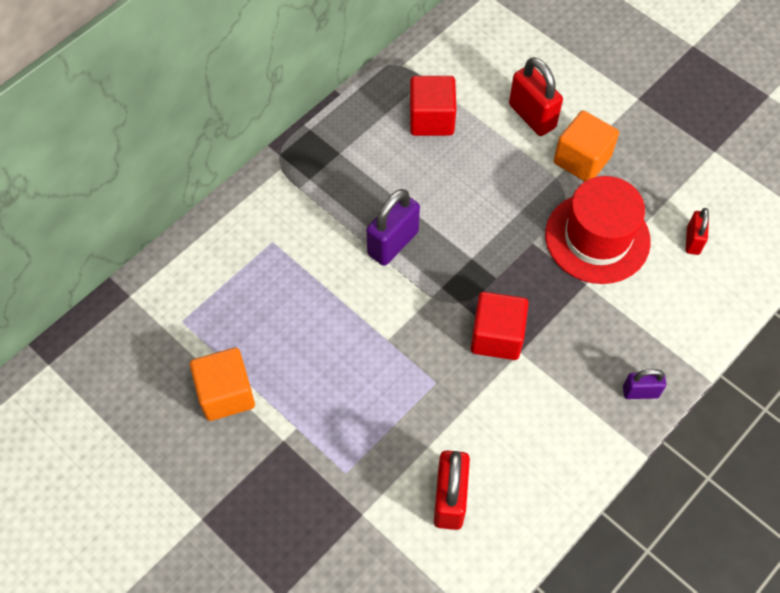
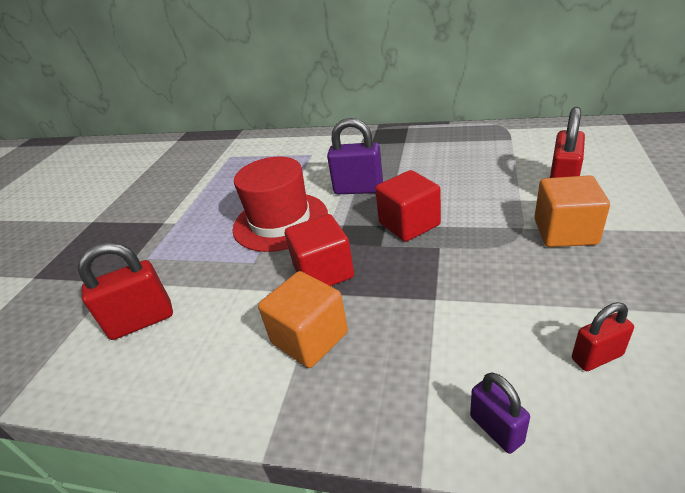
camera: 65 degrees right, 25 degrees down
(226, 394) = (187, 189): orange cube -> orange cube (309, 338)
(431, 119) = (482, 155): red cube -> red cube (409, 224)
(597, 238) = (496, 281): red hat -> red hat (280, 221)
(640, 392) = (344, 408): purple padlock -> purple padlock (496, 429)

